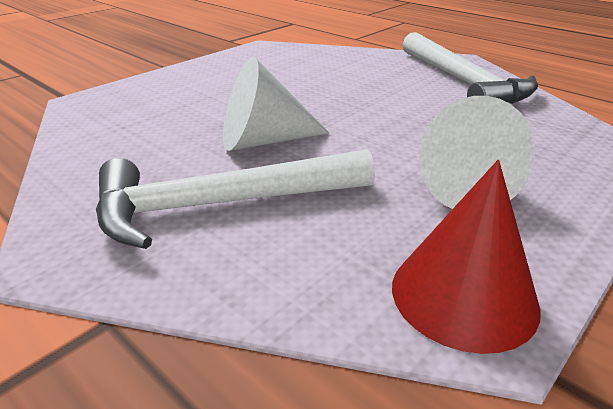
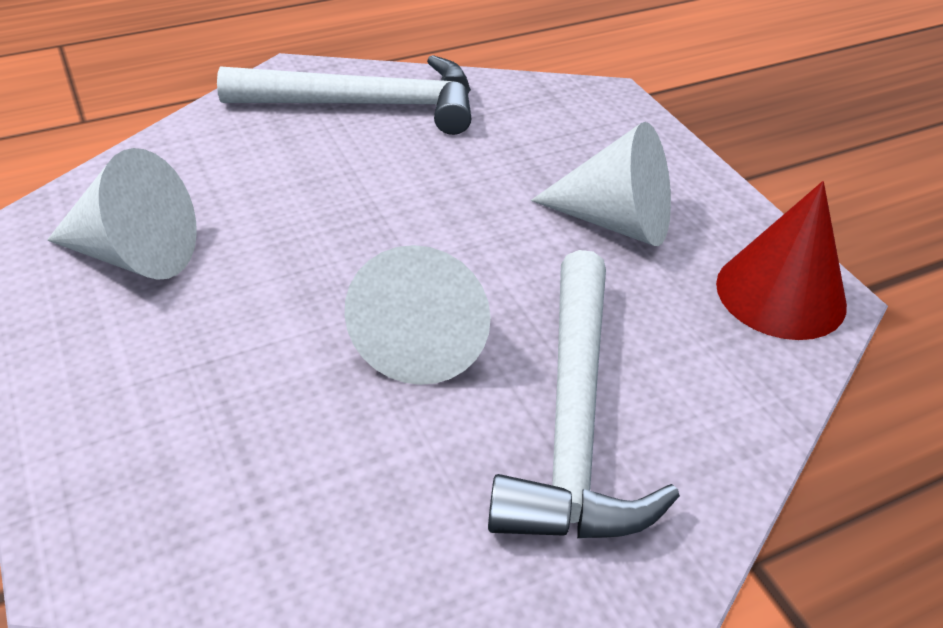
camera: 70 degrees left, 10 degrees up
(270, 66) = (136, 254): none -> white cone

